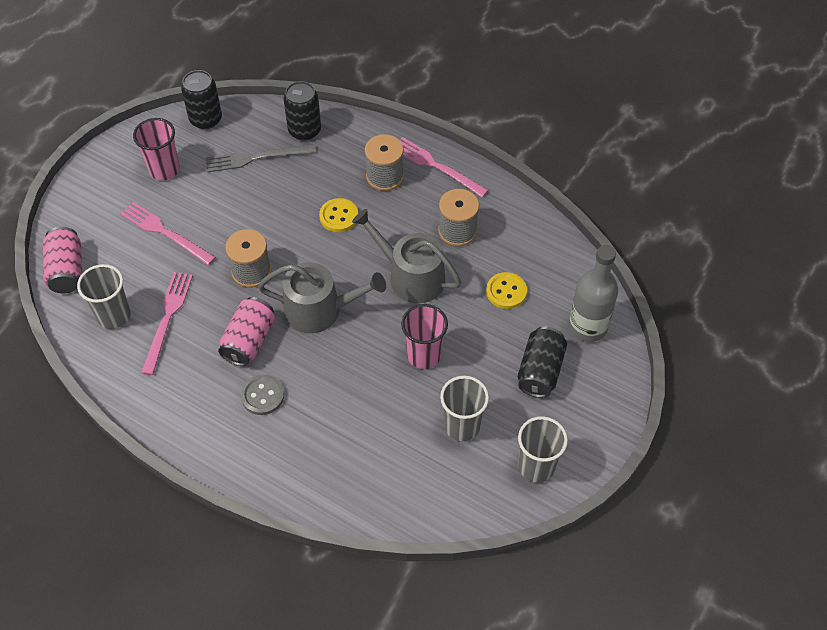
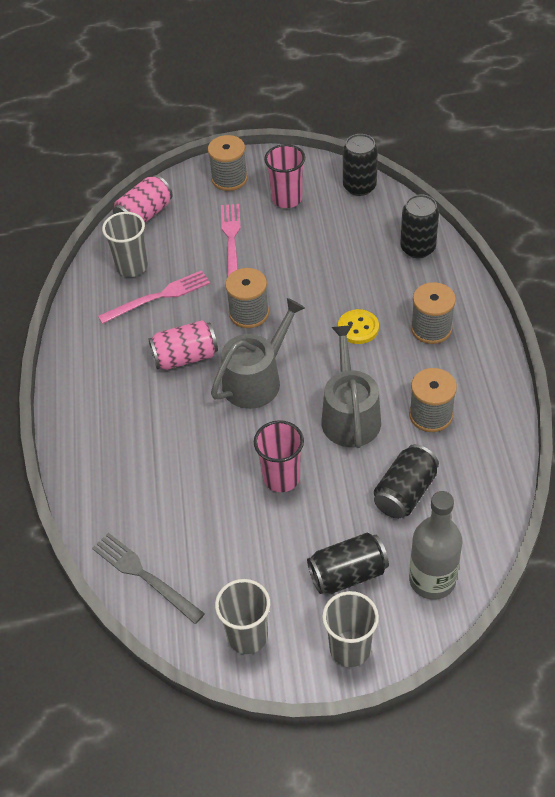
camera: 55 degrees right, 5 degrees down
(97, 189) = (229, 178): none -> grey spool
(256, 158) = (357, 240): grey fork -> grey fork (144, 576)
(262, 396) = (144, 400): grey button -> none
(320, 310) = (256, 379): grey watering can -> grey watering can turned 105 degrees counterclockwise
(436, 166) = (481, 354): pink fork -> none
(462, 426) = (237, 552): grey cup -> grey cup (350, 648)
(506, 291) = (405, 492): yellow button -> black can

